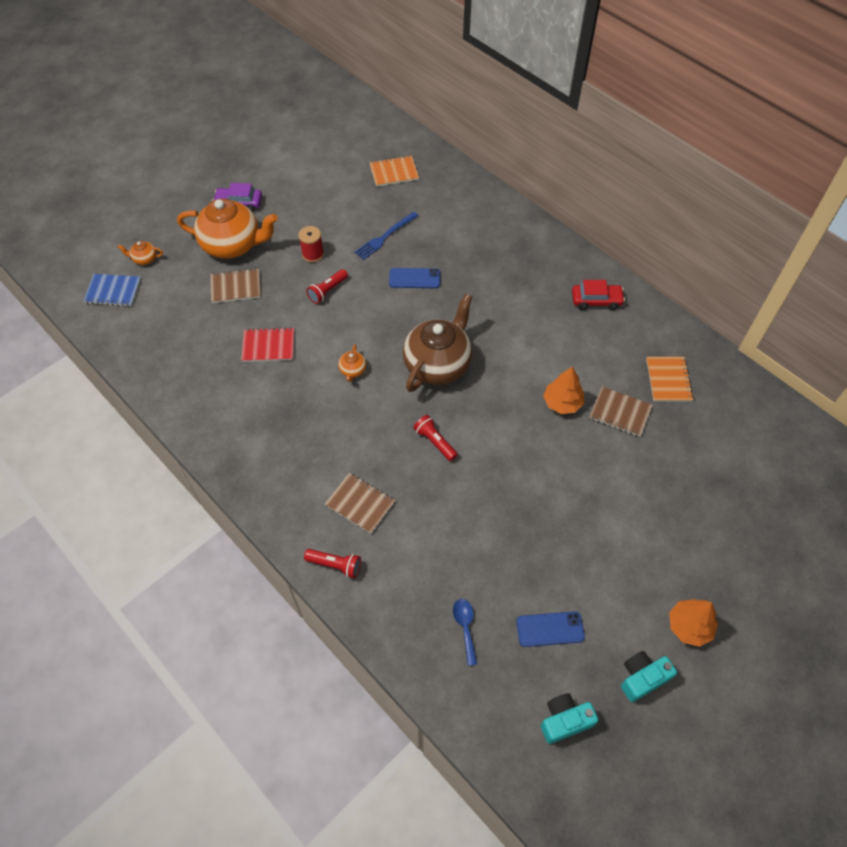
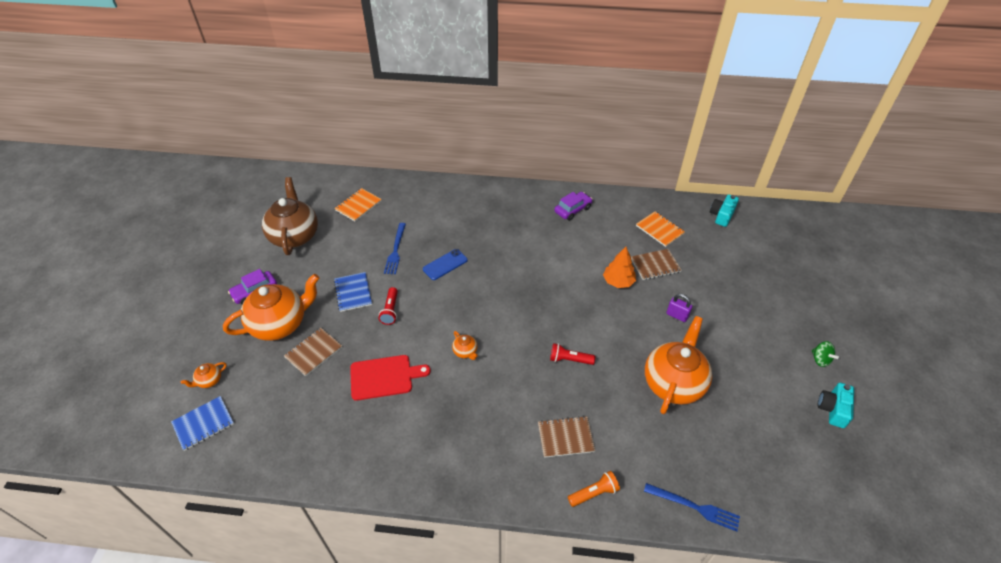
camera: 40 degrees left, 10 degrees down
(268, 346) = (384, 377): red notebook -> red cutting board
(313, 254) = (353, 292): red spool -> blue notebook
(335, 565) = (594, 493): red flashlight -> orange flashlight
(406, 645) = (694, 507): none -> blue fork
(438, 364) = (519, 309): brown teapot -> brown teapot (294, 236)
(465, 627) = (714, 463): blue spoon -> none
(508, 533) = (673, 383): none -> orange teapot
(550, 629) = (759, 422): blue phone -> none
(564, 721) = (826, 471): turquoise camera -> turquoise camera (721, 215)
(584, 476) = (677, 315): none -> purple padlock
(596, 300) = (572, 210): red car -> purple car
(689, 626) = (820, 359): orange tree -> green spinning top

